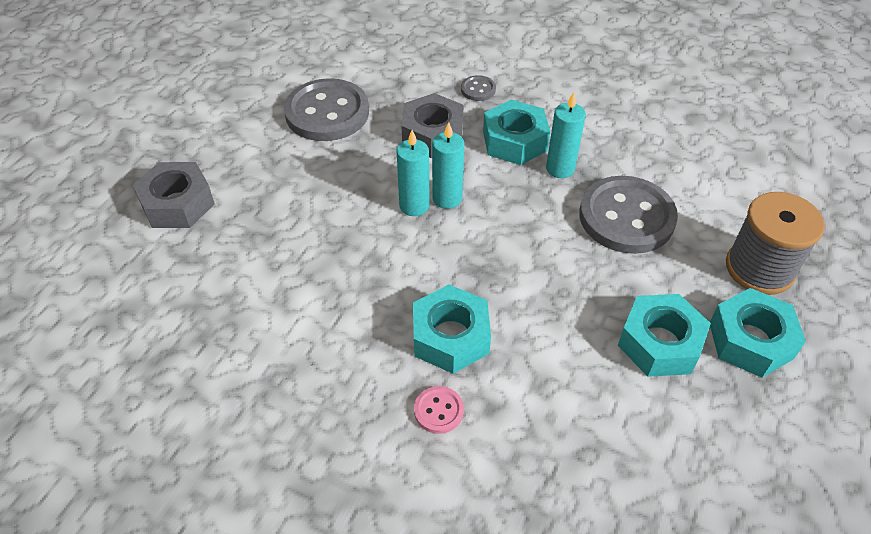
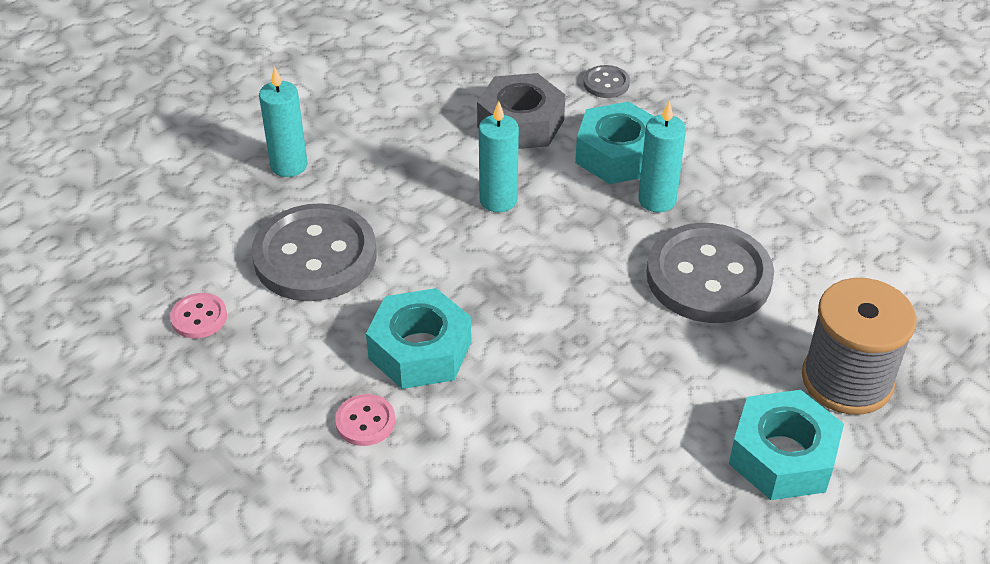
camera: 20 degrees right, 5 degrees down
(177, 204) = (192, 131): grey nut -> none
(259, 362) = (199, 317): none -> pink button
(327, 113) = (408, 70): grey button -> grey button (315, 256)
(414, 206) = (455, 199): turquoise candle -> turquoise candle (289, 165)
(659, 343) = (665, 426): turquoise nut -> none

